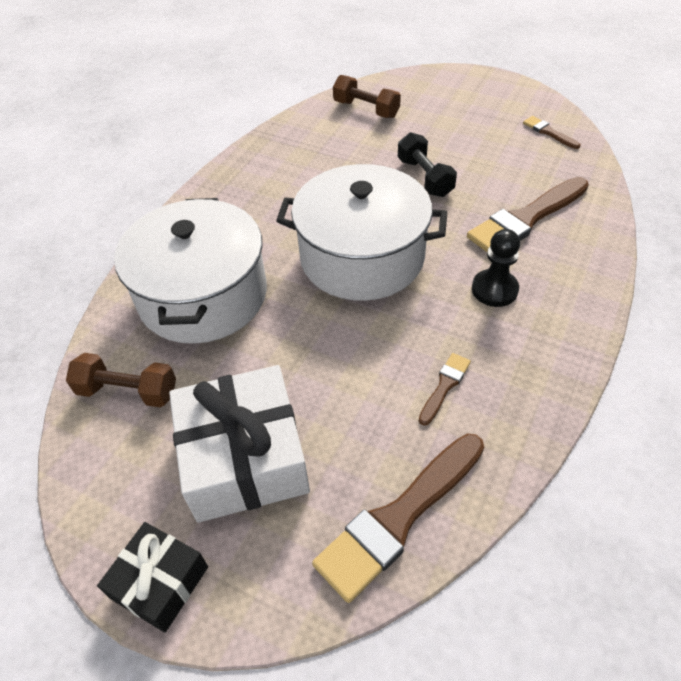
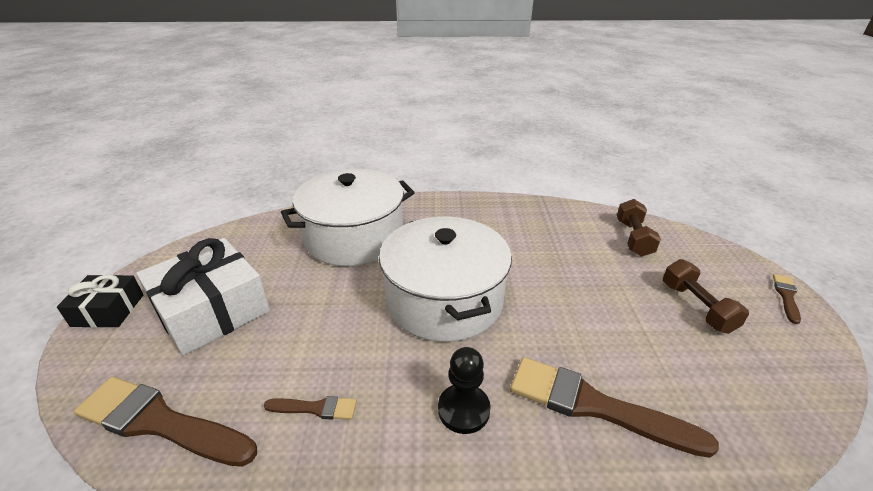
camera: 60 degrees right, 15 degrees down
(128, 391) = (258, 240): brown dumbbell -> brown dumbbell (696, 307)
(425, 177) = (581, 304): black dumbbell -> none
(548, 132) = (772, 383): brown brush -> brown brush (786, 296)

